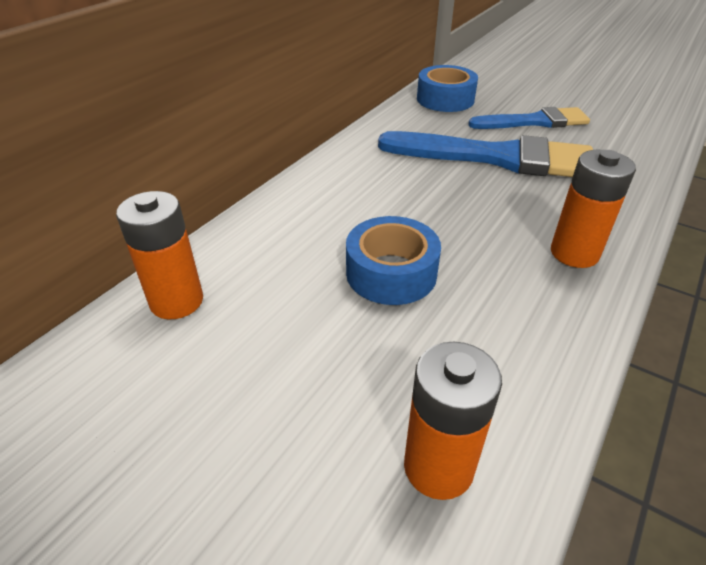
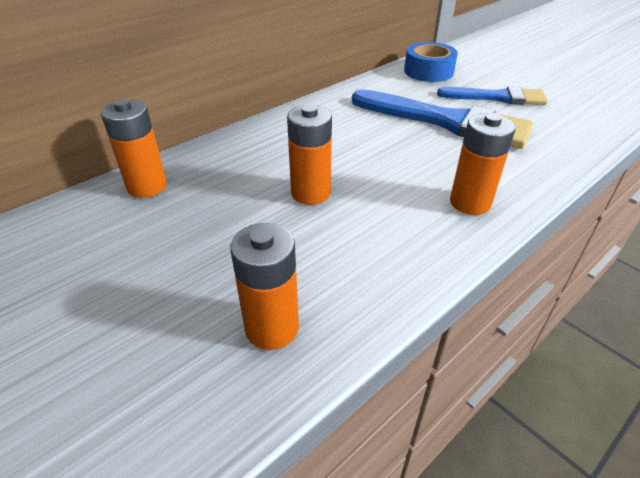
camera: 15 degrees right, 0 degrees up
(391, 273) = (310, 193): blue tape -> orange battery

